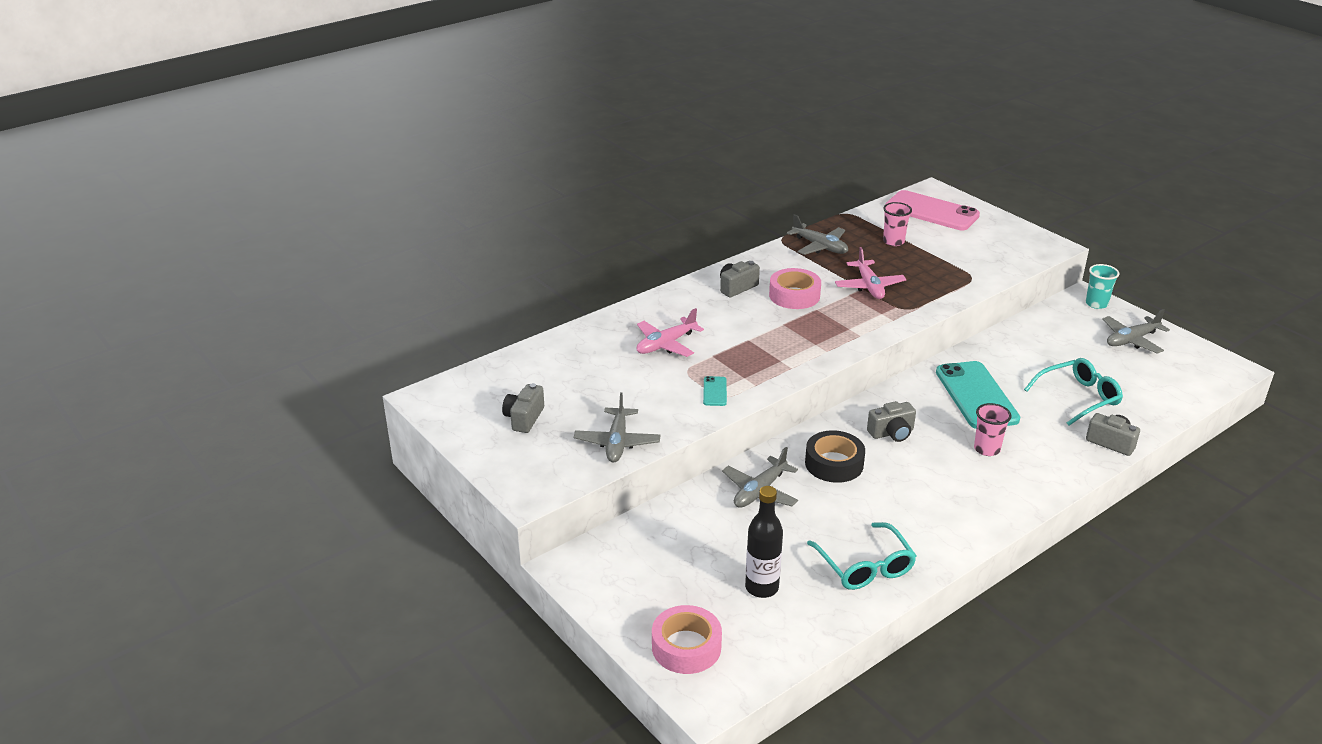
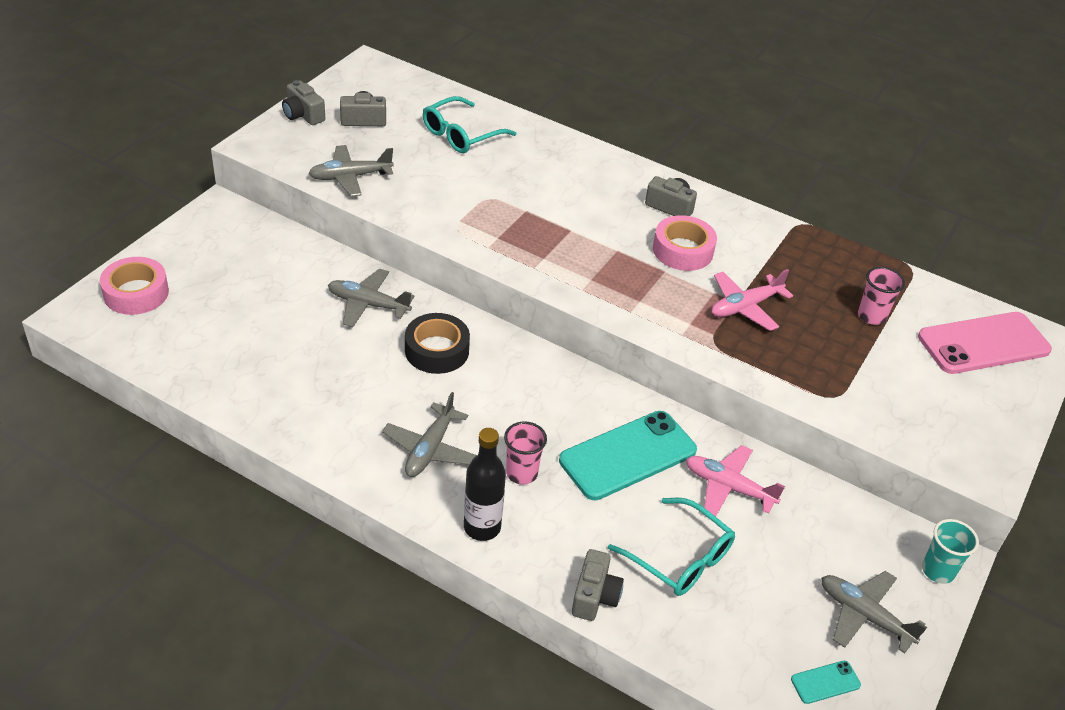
camera: 65 degrees right, 10 degrees up
(666, 344) = (528, 177): pink plane -> pink plane (728, 487)
(714, 391) = (462, 222): turquoise phone -> turquoise phone (825, 682)
(761, 587) = (225, 327): black bottle -> black bottle (482, 527)
(820, 246) = (809, 256): grey plane -> grey plane (430, 449)
(864, 566) = (278, 393): turquoise glasses -> turquoise glasses (462, 134)
(892, 433) = (513, 389): grey camera -> grey camera (303, 115)
(931, 211) = (983, 344): pink phone -> pink phone turned 60 degrees clockwise

